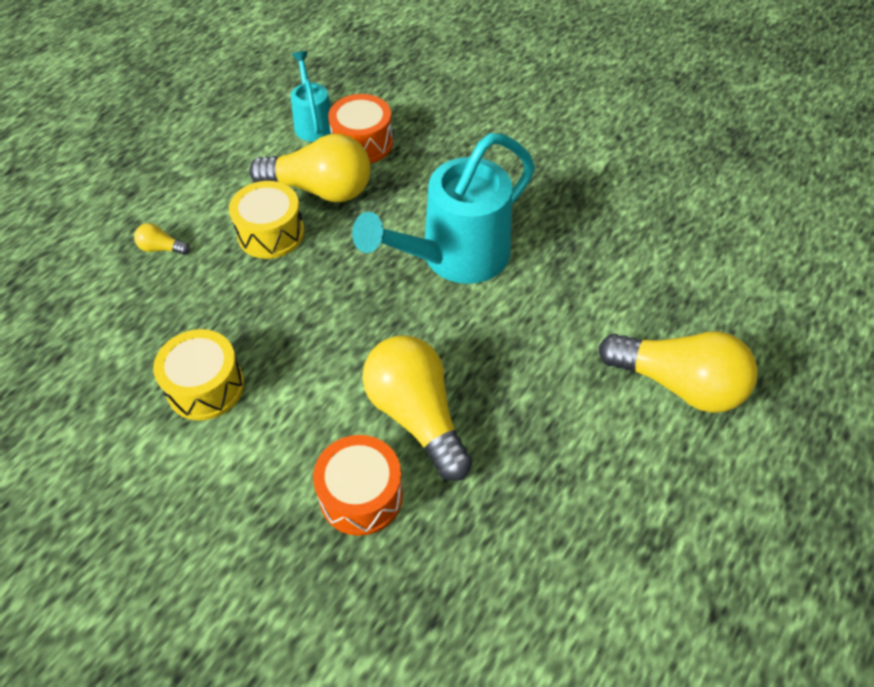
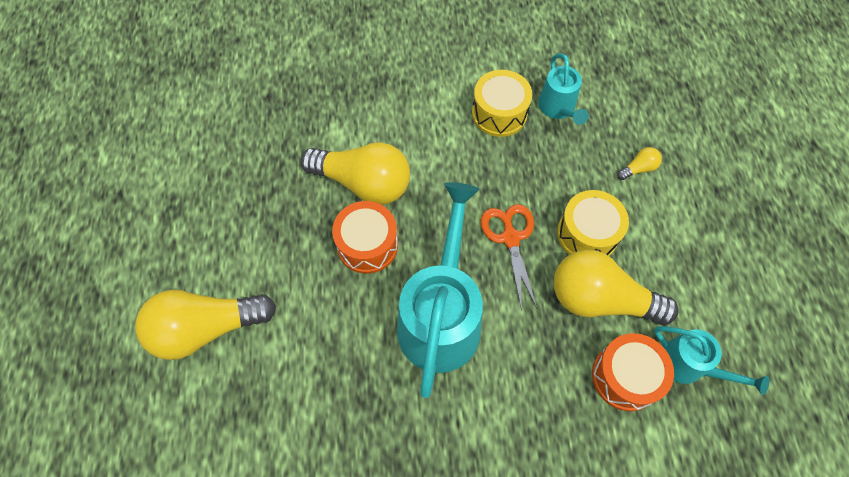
camera: 140 degrees right, 10 degrees up
(148, 347) = (558, 109): none -> turquoise watering can
(320, 189) = (600, 299): yellow light bulb -> yellow light bulb turned 45 degrees clockwise
(335, 272) = (510, 238): none -> orange scissors
(361, 495) = (355, 122): orange drum -> orange drum (367, 245)

